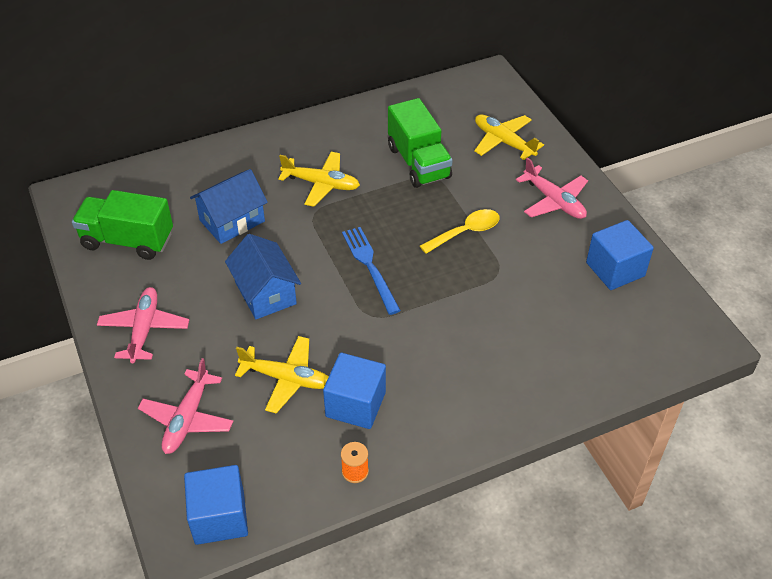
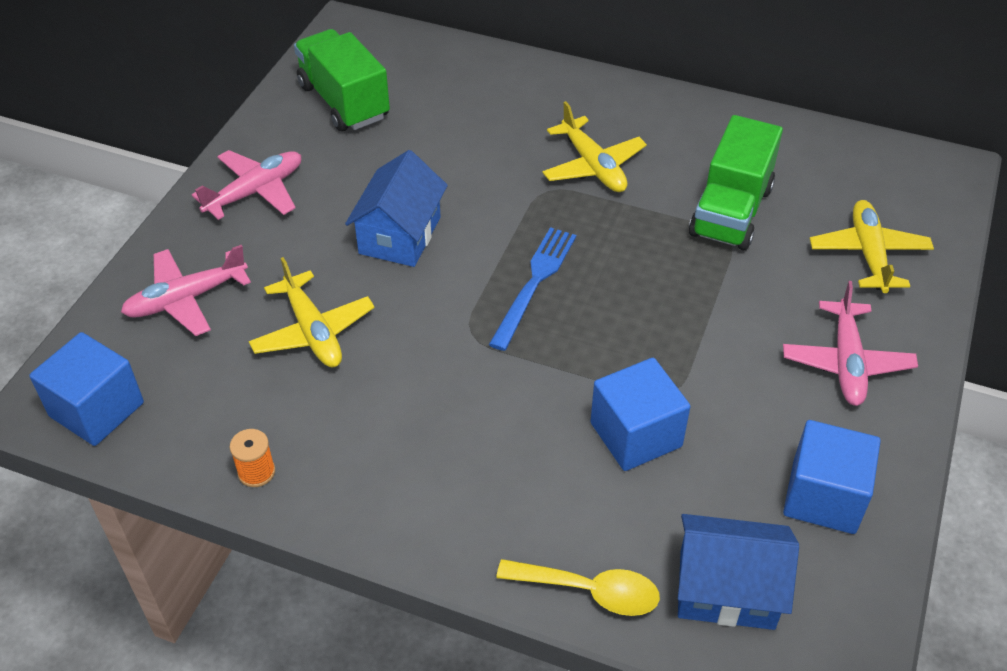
camera: 45 degrees right, 0 degrees up
(232, 221) = (458, 145): blue house -> blue house (726, 590)
(355, 404) = (341, 408): blue cube -> blue cube (636, 434)
(465, 232) = (687, 322): yellow spoon -> yellow spoon (589, 591)

